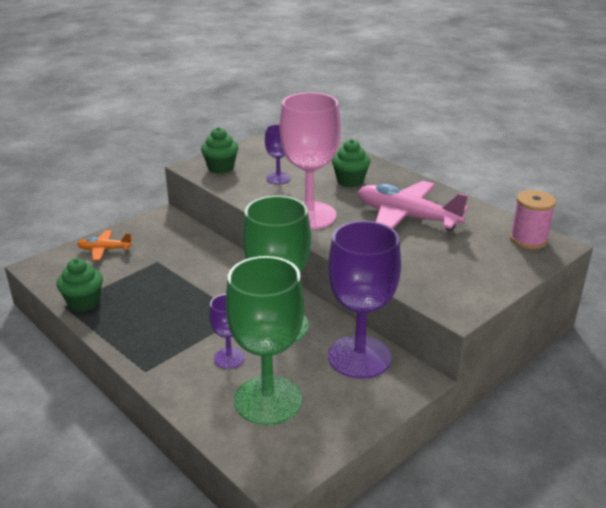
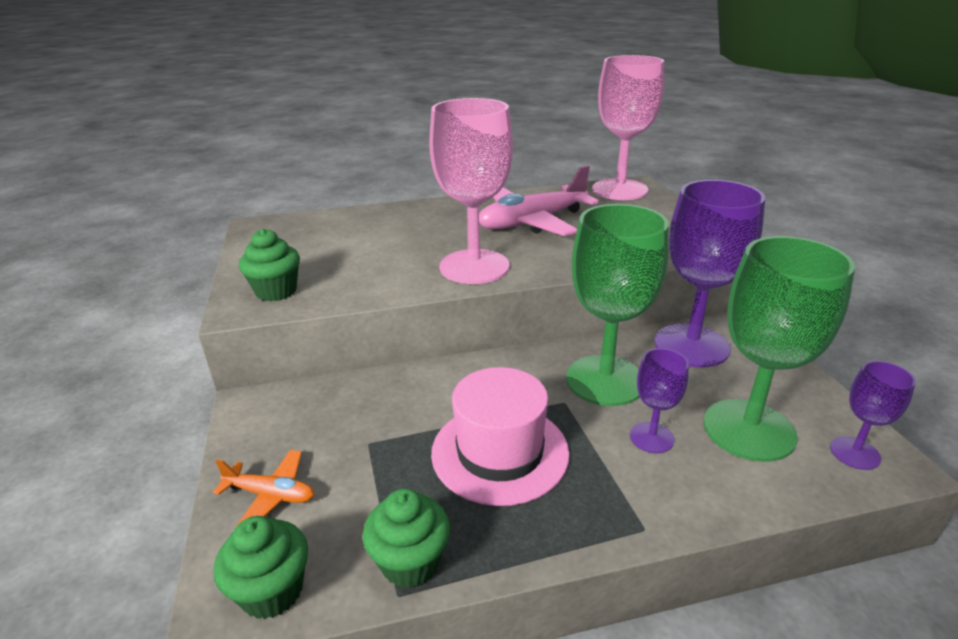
camera: 60 degrees left, 0 degrees up
(104, 250) = (271, 495): orange plane -> orange plane turned 105 degrees counterclockwise
(177, 305) = (500, 452): none -> pink hat
(278, 178) = (361, 262): purple goblet -> purple goblet (855, 453)
(350, 181) = (424, 227): green cupcake -> green cupcake (272, 591)
(528, 240) = (620, 190): pink spool -> pink goblet

